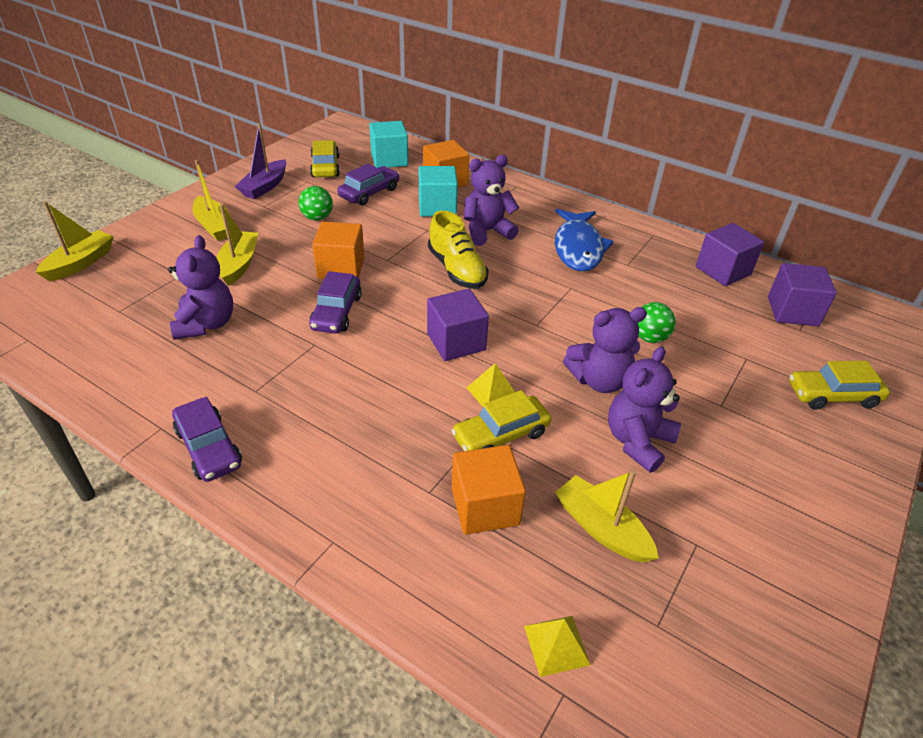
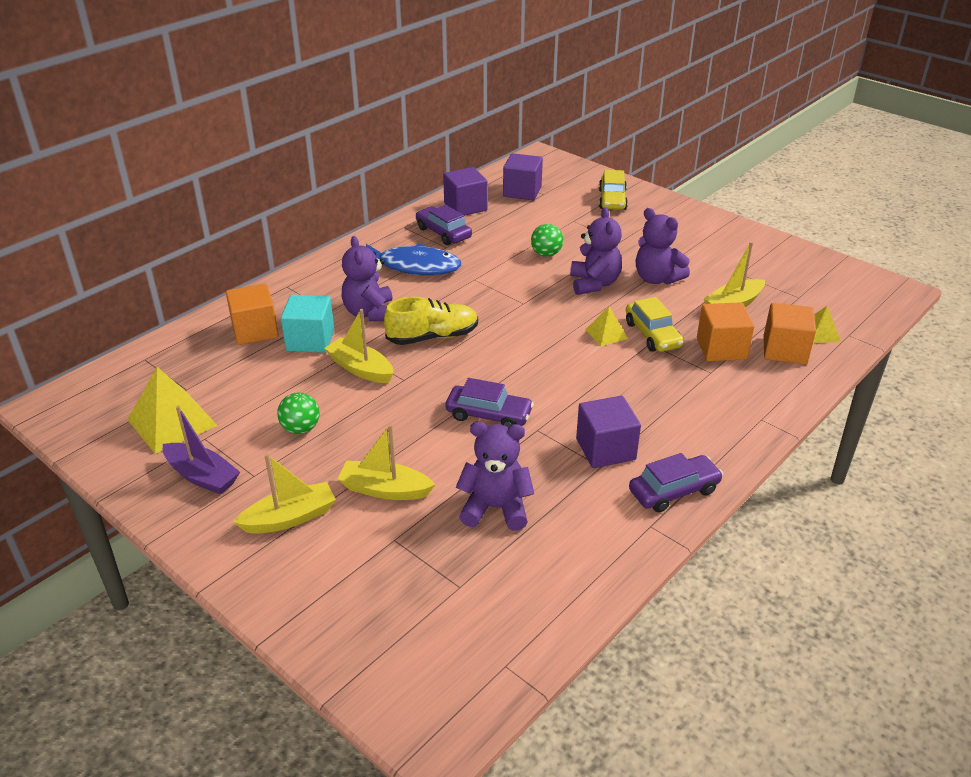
camera: 80 degrees left, 5 degrees down
(81, 263) = (342, 645): yellow boat -> yellow boat (360, 369)
(325, 167) = (172, 422): yellow car -> yellow pyramid
(341, 268) = (412, 411): orange cube -> orange cube (784, 350)
(369, 193) = (257, 387): purple car -> purple car (443, 233)
(389, 160) = (180, 368): turquoise cube -> none
(456, 342) = (542, 346): purple cube -> purple cube (605, 449)

